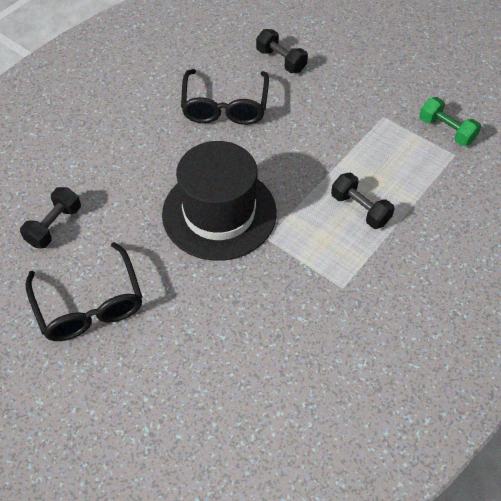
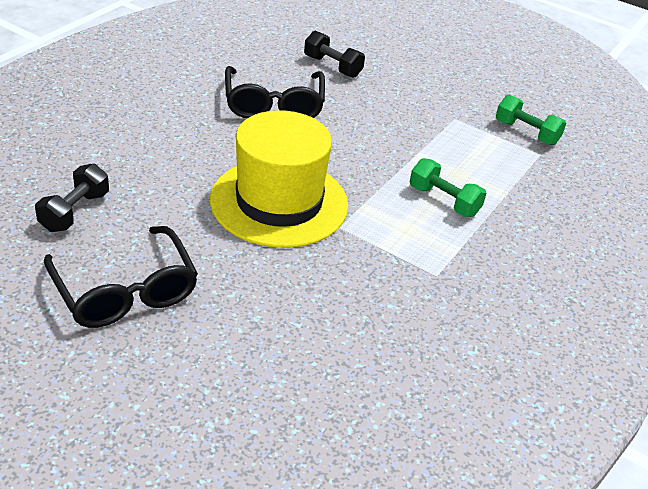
camera: 10 degrees left, 15 degrees down
(219, 213) = (279, 202): black hat -> yellow hat
(360, 209) = (444, 201): black dumbbell -> green dumbbell

